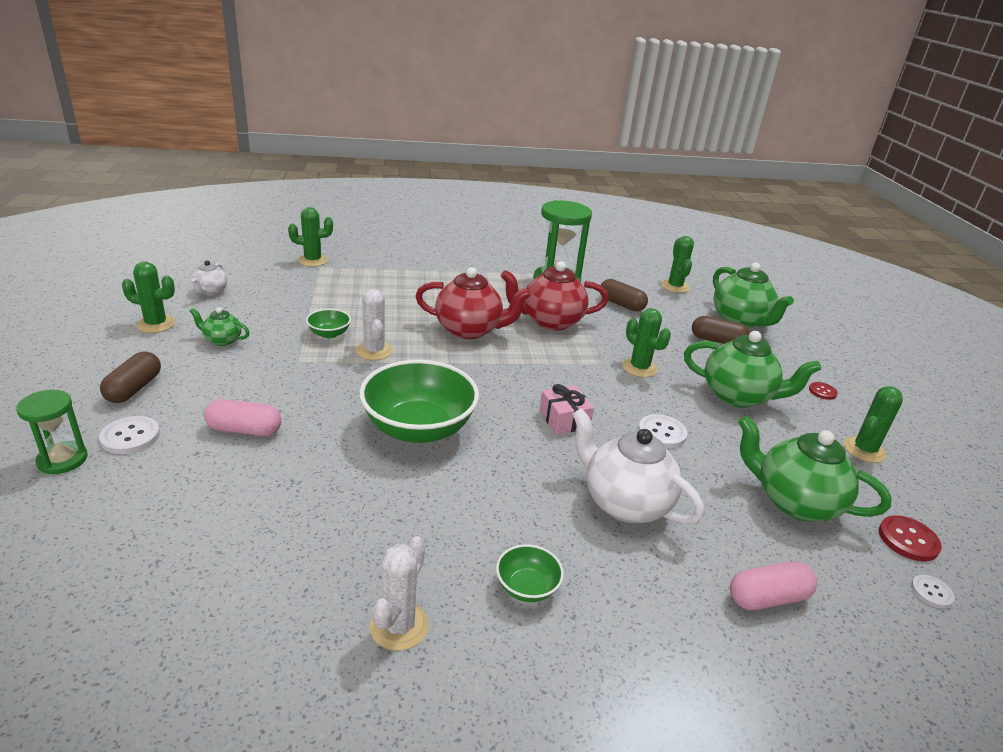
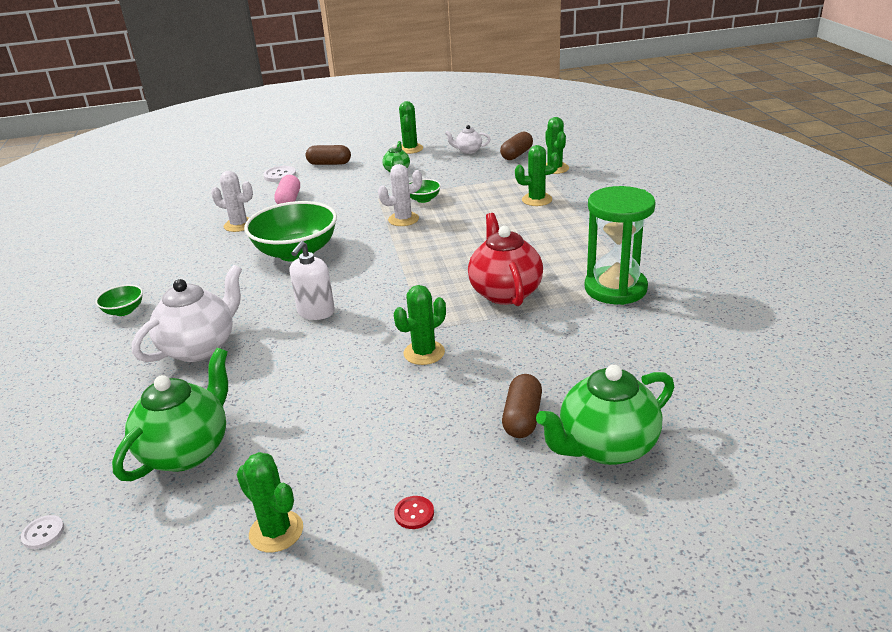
camera: 90 degrees right, 0 degrees up
(62, 460) = (258, 167): green hourglass -> none
(399, 626) = (109, 274): white cactus -> white cactus (239, 225)
(469, 330) = (460, 252): red teapot -> none
(564, 419) = (316, 312): pink gift -> white soap dispenser
(621, 304) = (583, 337): brown capsule -> brown capsule (516, 154)
(661, 433) = (300, 367): white button -> none
(675, 286) = (683, 384): green cactus -> green cactus (537, 200)
(738, 396) = (381, 426): green teapot -> none
(767, 598) = (77, 419): pink capsule -> none
(908, 540) = (115, 534): red button -> none

